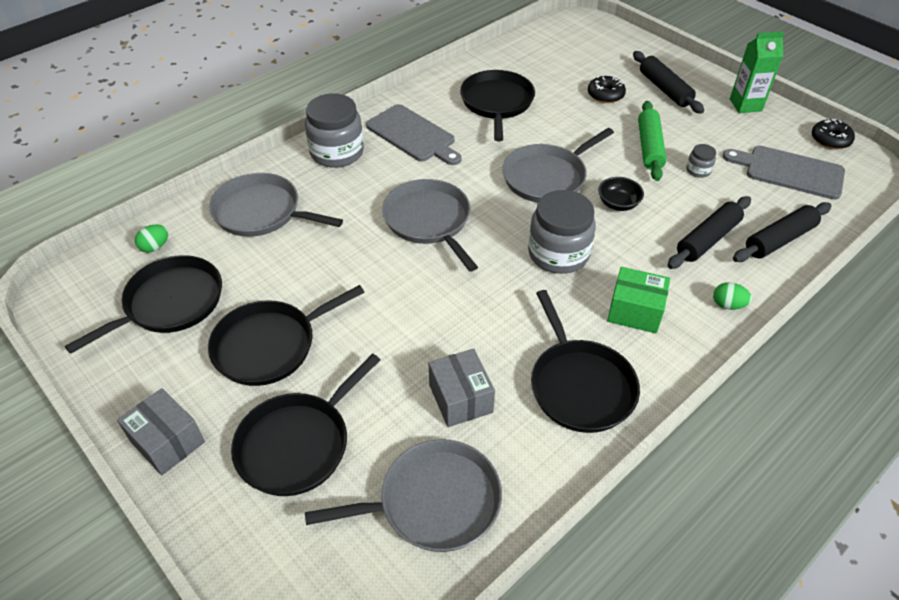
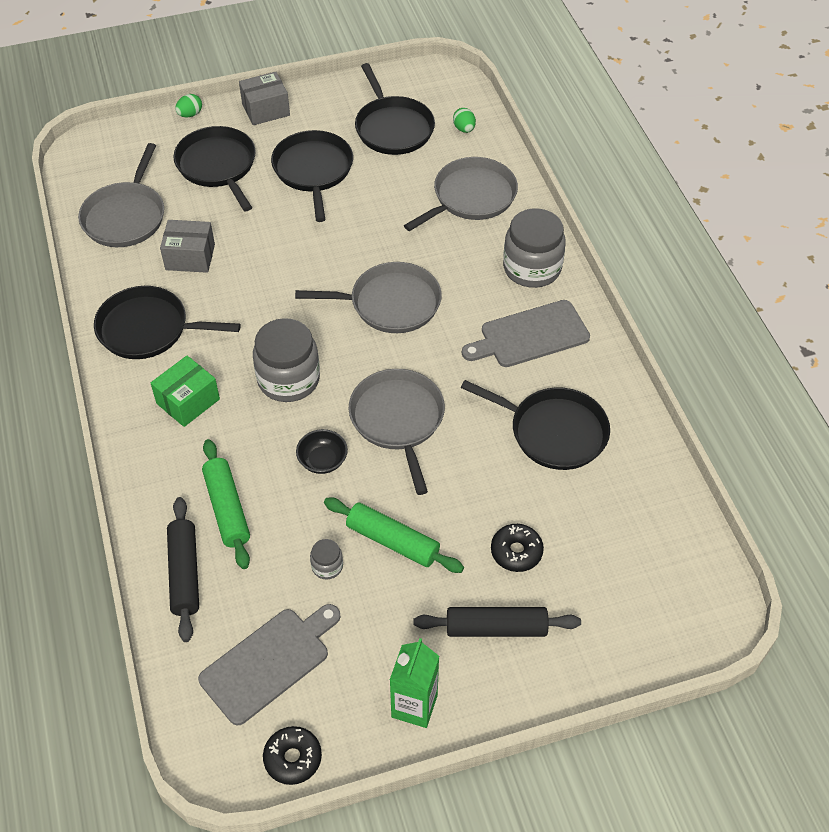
camera: 115 degrees right, 5 degrees up
(707, 239) = (227, 509): black rolling pin -> green rolling pin
(728, 305) = (145, 474): green egg -> green egg (190, 114)

